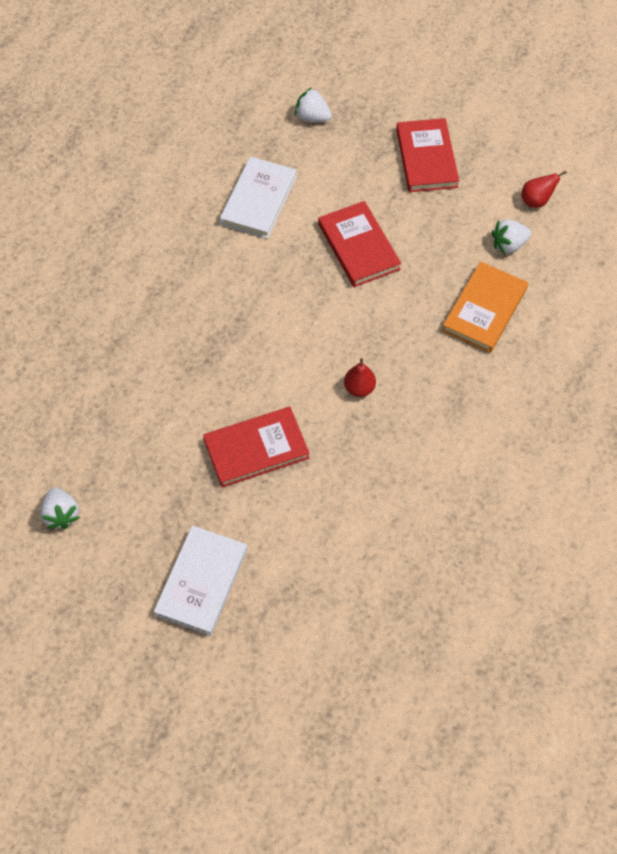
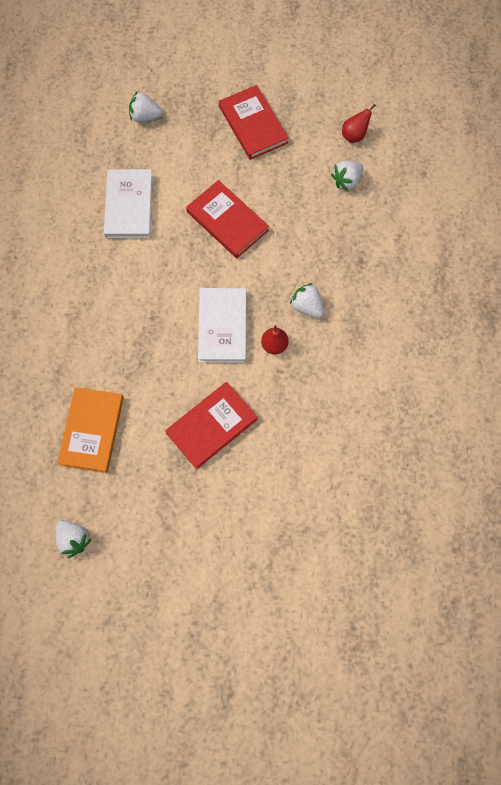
camera: 20 degrees left, 10 degrees up
(201, 582) = (211, 555): white book -> white book (222, 327)
(412, 360) = (307, 307): none -> white strawberry
(484, 309) = (348, 244): orange book -> orange book (92, 431)

